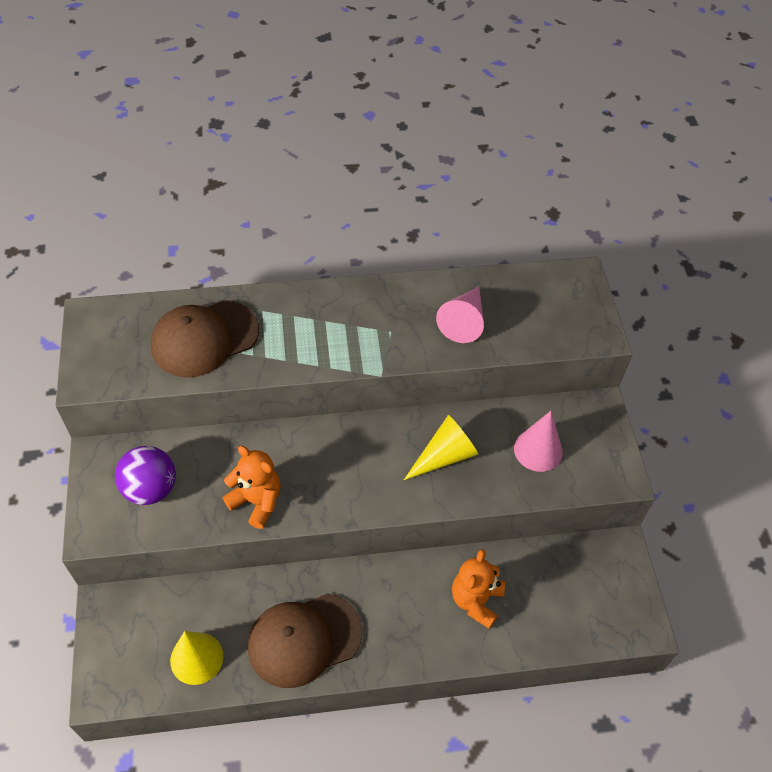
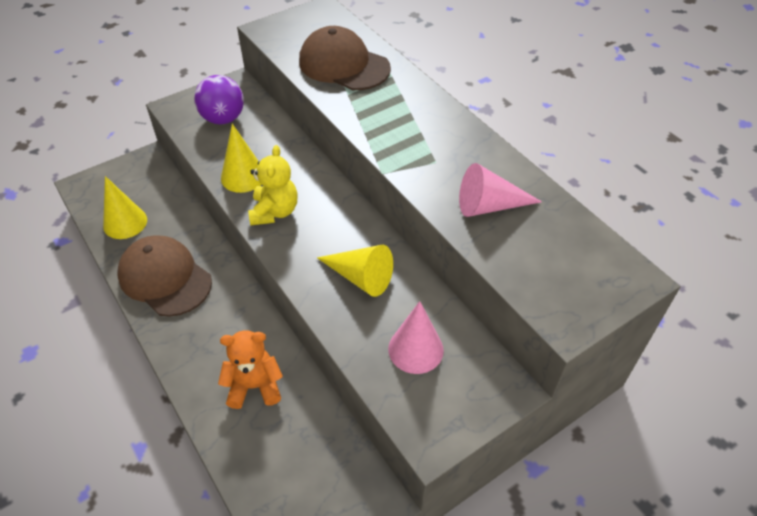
camera: 65 degrees right, 5 degrees down
(257, 501) = (243, 176): orange teddy bear -> yellow cone
(324, 492) = (274, 212): none -> yellow teddy bear

